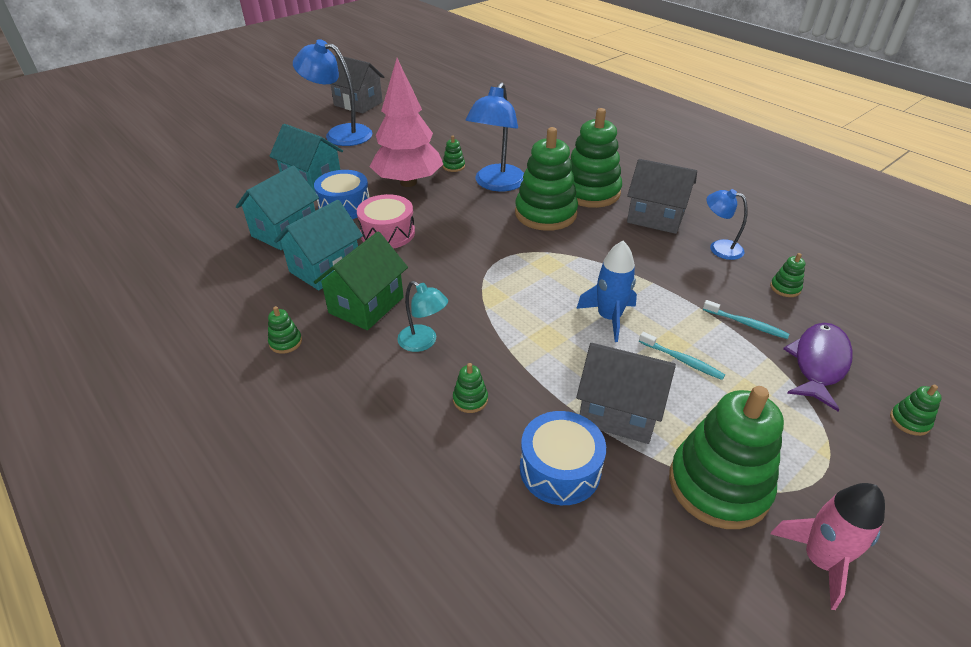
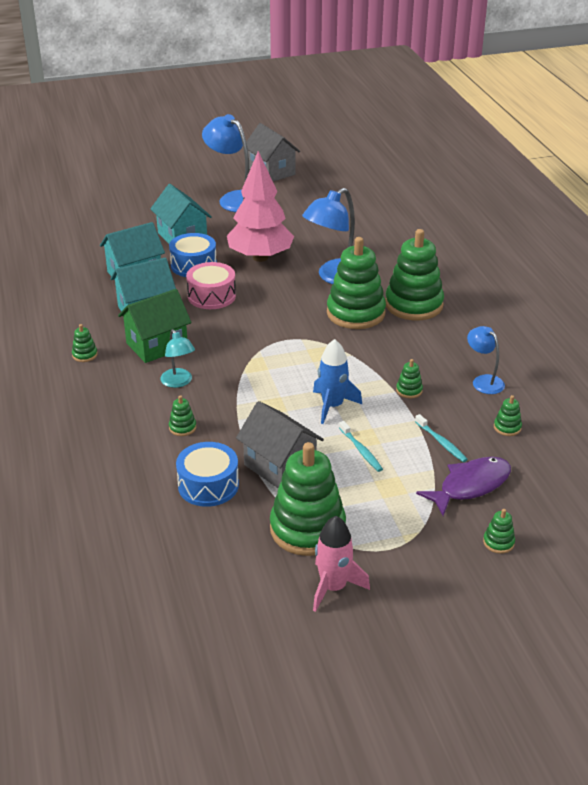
camera: 25 degrees right, 5 degrees down
(453, 166) = (311, 252): green stacking toy -> green stacking toy (409, 390)
(655, 217) = (452, 341): grey house -> none

